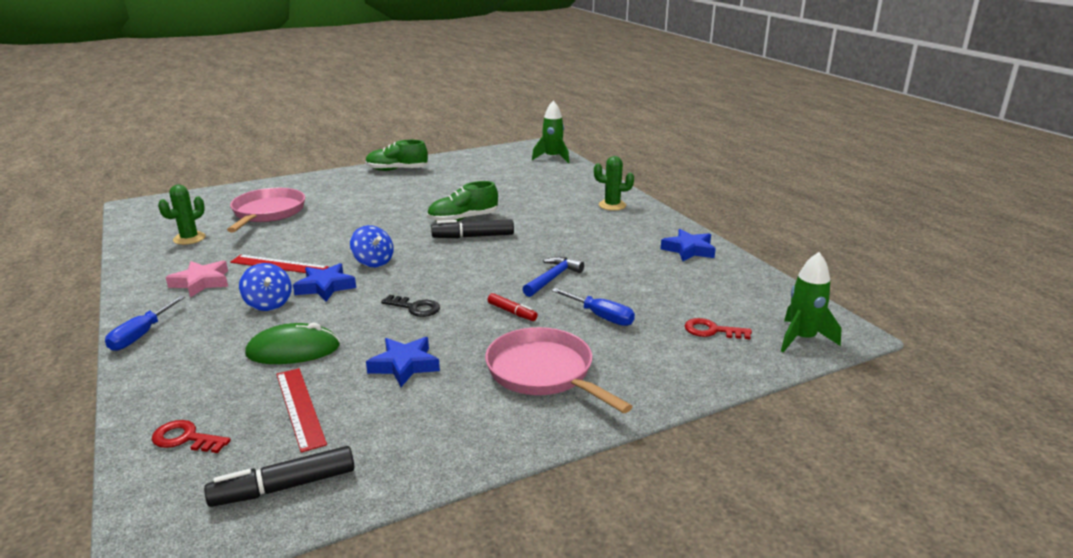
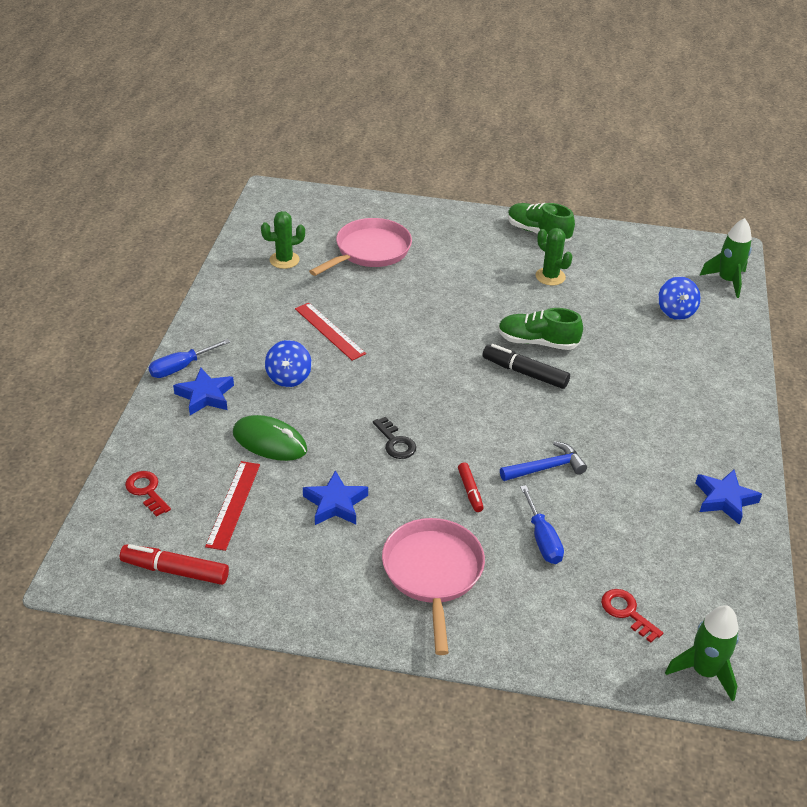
camera: 35 degrees right, 15 degrees up
(201, 282) = (258, 325): pink star -> none
(284, 487) = (175, 571): black marker -> red marker
(325, 287) = (345, 378): blue star -> blue star (205, 396)
(373, 262) = (407, 365): blue spinning top -> blue spinning top (676, 311)
(612, 205) = (713, 392): green cactus -> green cactus (550, 277)

